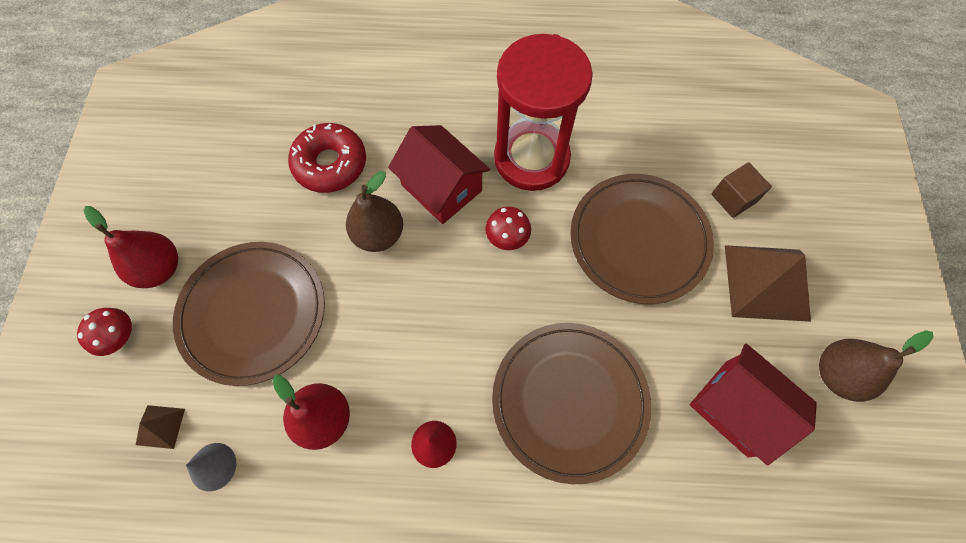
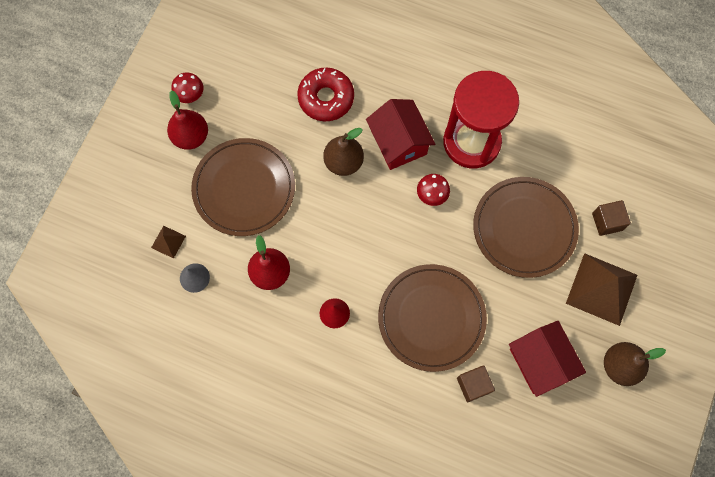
camera: 20 degrees right, 5 degrees up
(119, 337) = (155, 174): red mushroom -> red mushroom (190, 94)
(664, 476) = (473, 385): none -> brown cube

